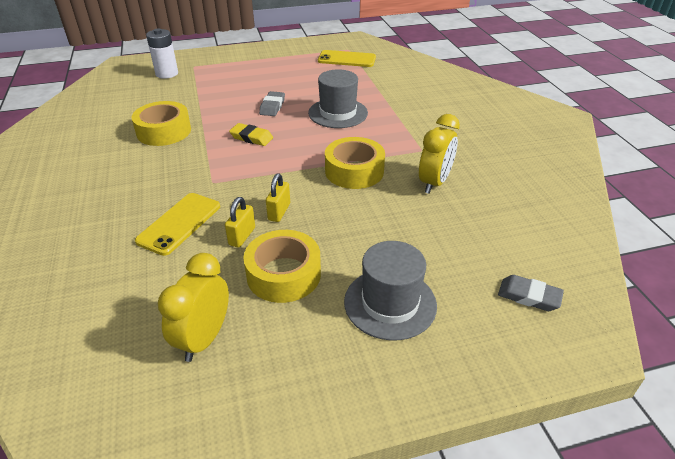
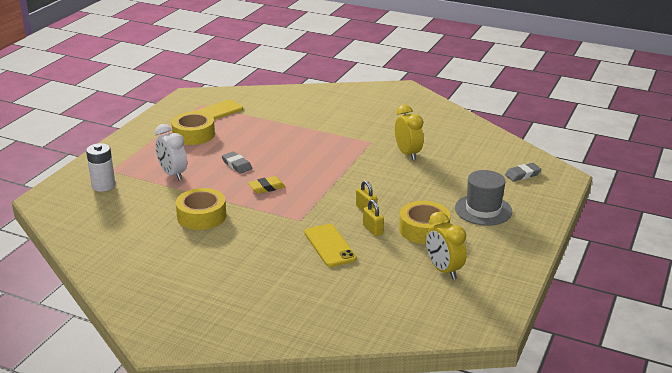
camera: 50 degrees left, 10 degrees down
(219, 89) = (173, 174): none -> white clock
(338, 113) = (285, 147): grey hat -> none
(354, 171) = (360, 171): yellow tape -> yellow tape (193, 134)

